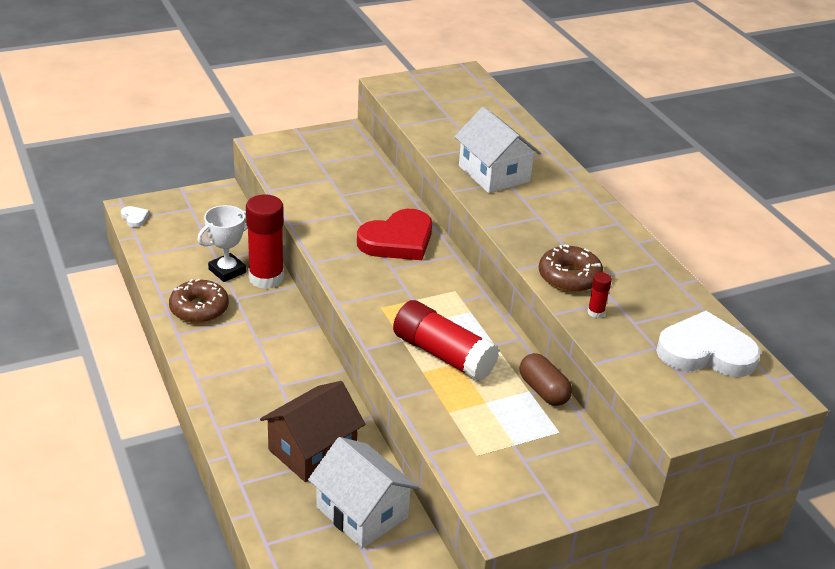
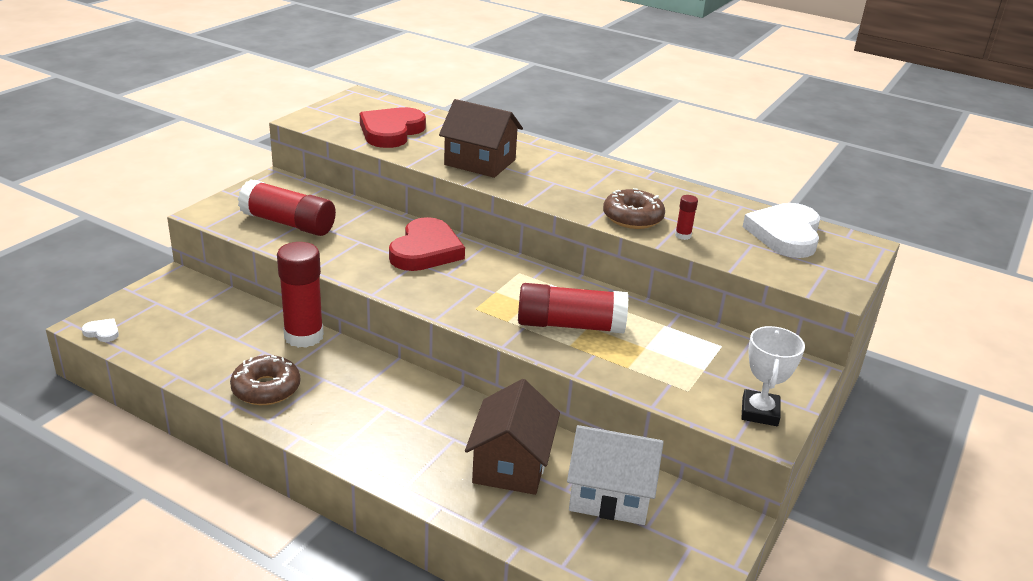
camera: 35 degrees left, 5 degrees down
(227, 271) = (257, 344): white trophy -> white trophy (759, 412)
(314, 176) = (288, 223): none -> red glue stick
(450, 118) = (391, 132): none -> red heart
(494, 174) = (480, 162): white house -> brown house
(543, 391) = (674, 320): brown capsule -> none
(706, 351) = (785, 234): white heart -> white heart turned 45 degrees counterclockwise

